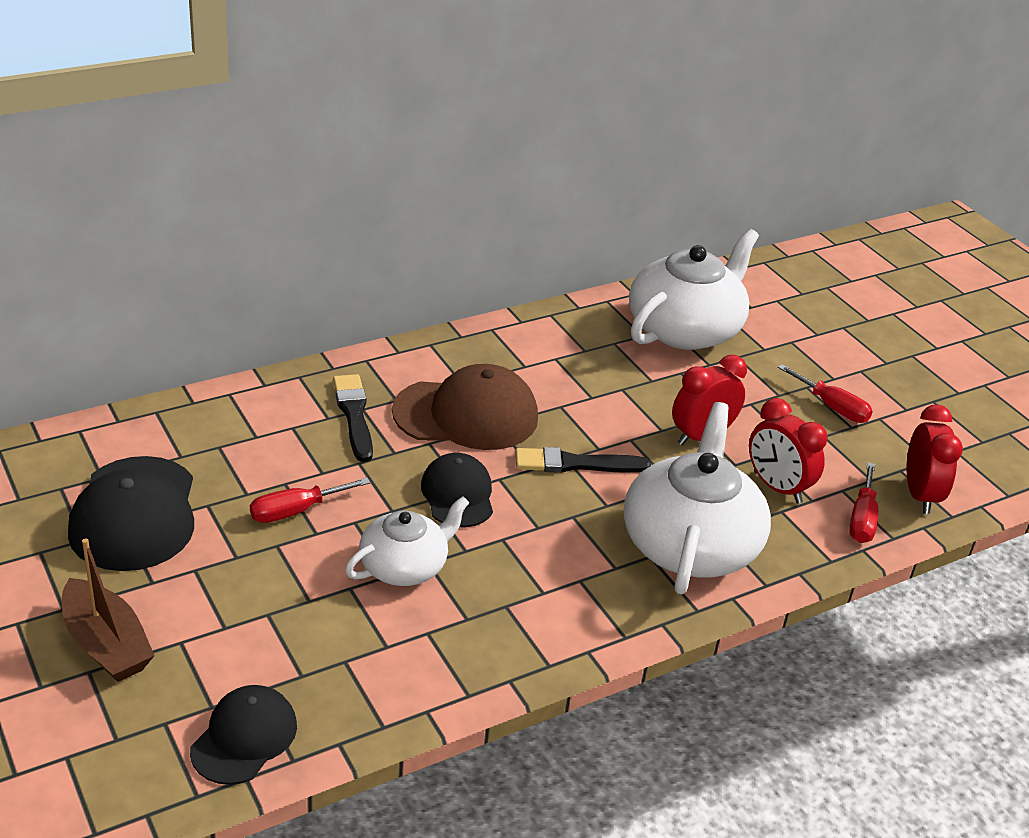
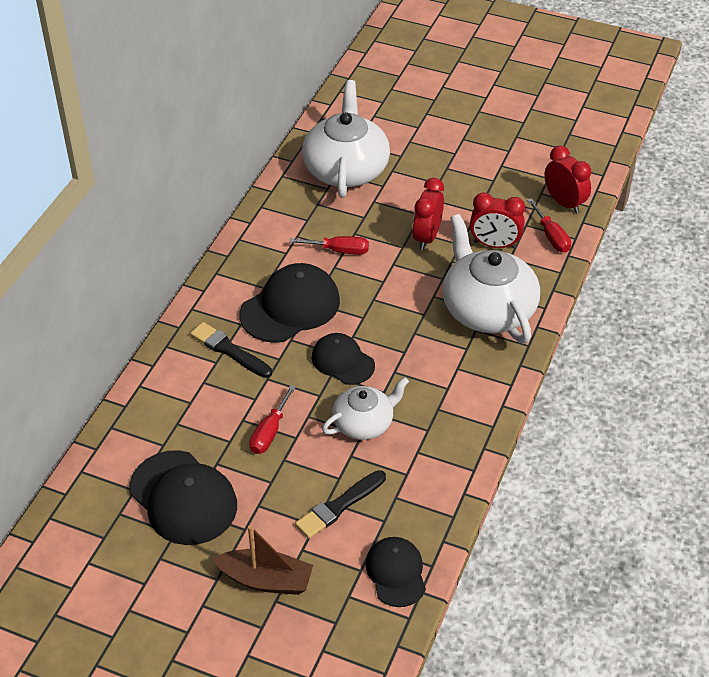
camera: 35 degrees left, 10 degrees up
(405, 566) = (364, 423): white teapot -> white teapot turned 45 degrees clockwise
(466, 414) = (290, 307): brown cap -> black cap
(576, 464) = (382, 299): black brush -> black brush (339, 506)
(832, 407) = (472, 173): red screwdriver -> red screwdriver (339, 250)

